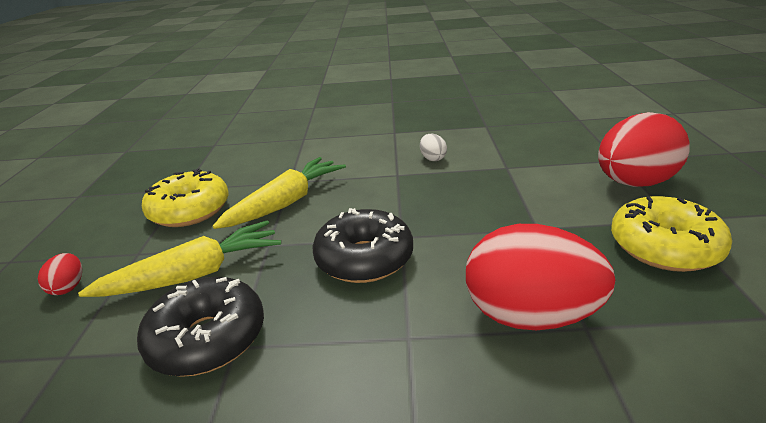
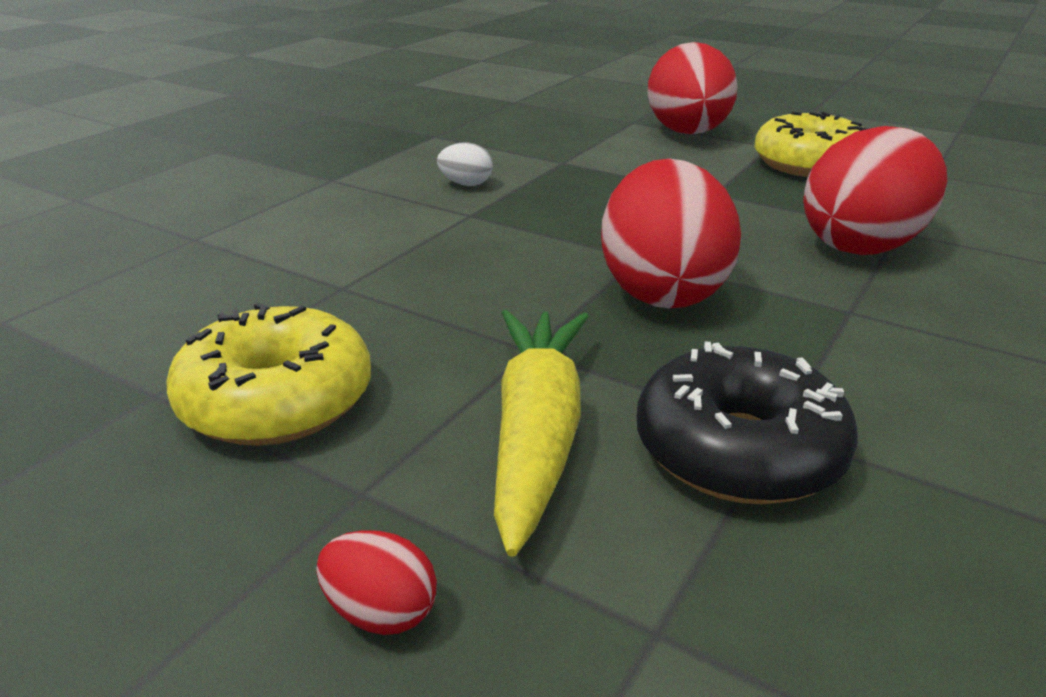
camera: 60 degrees left, 0 degrees up
(286, 203) = (415, 306): yellow carrot -> none
(364, 259) = (662, 291): black donut -> red egg

